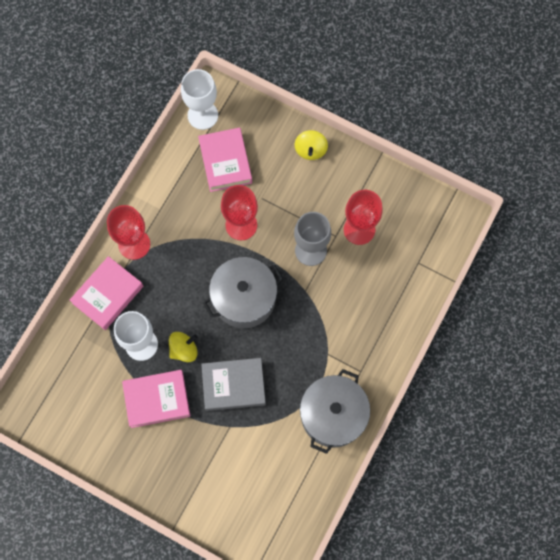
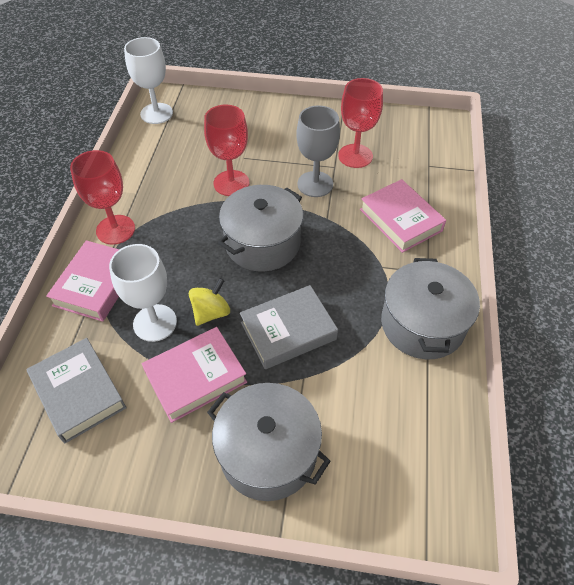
camera: 20 degrees left, 20 degrees down
(76, 383) = (79, 393): none -> grey book
(186, 471) = (268, 453): none -> grey pot
(225, 162) = (193, 140): pink book -> pink book (400, 220)
(310, 150) = (275, 112): yellow spinning top -> none

